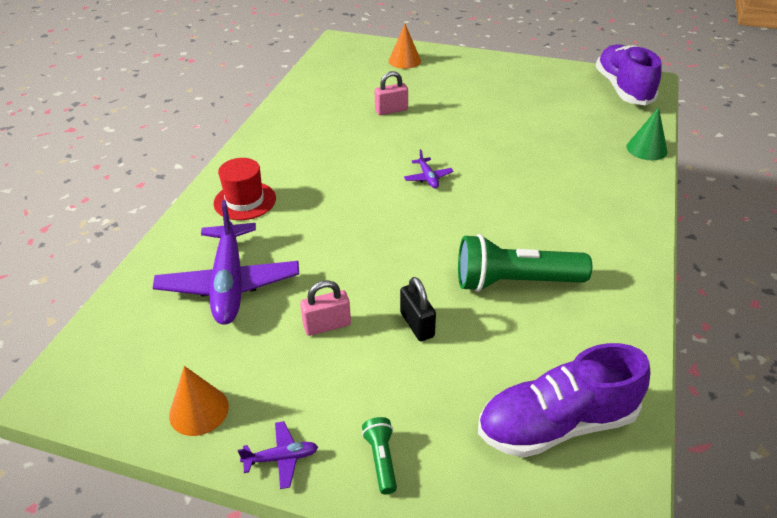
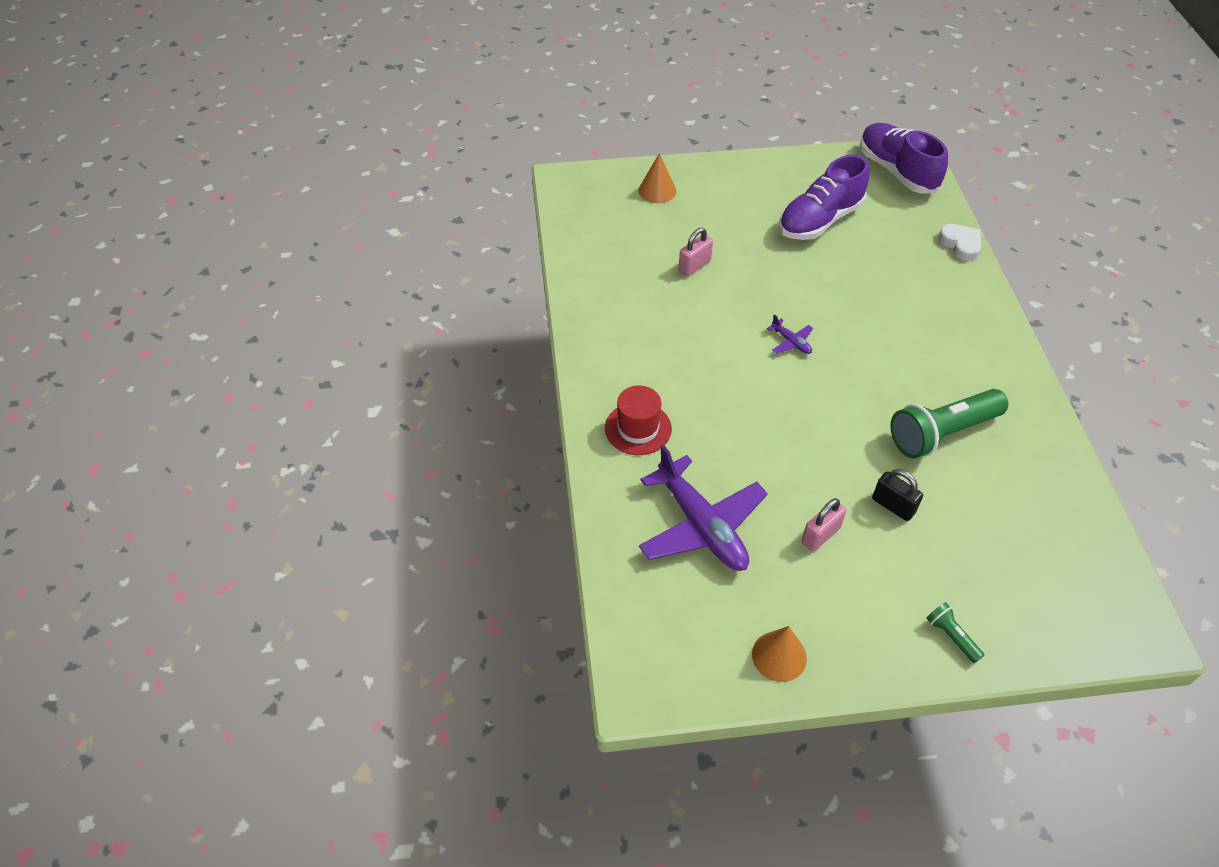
camera: 25 degrees left, 10 degrees up
(281, 458) = (877, 668): purple plane -> none
(556, 424) = (1054, 554): purple shoe -> purple shoe (819, 220)
(646, 149) = (960, 244): green cone -> white heart

